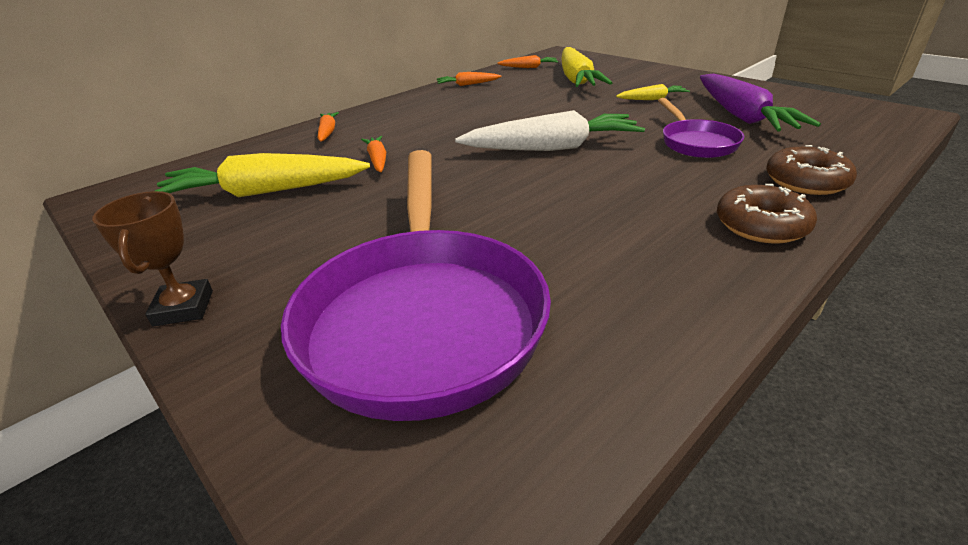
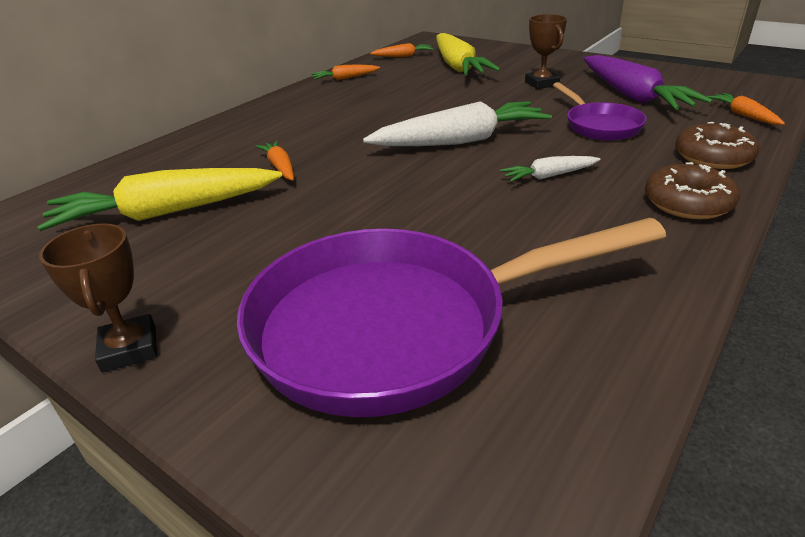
camera: 10 degrees left, 0 degrees up
(327, 132) = (210, 141): orange carrot -> orange carrot (743, 115)
(423, 317) = (397, 327): purple pan -> purple pan turned 90 degrees clockwise
(626, 187) = (548, 176): none -> white carrot
(652, 99) = (541, 83): yellow carrot -> brown trophy

